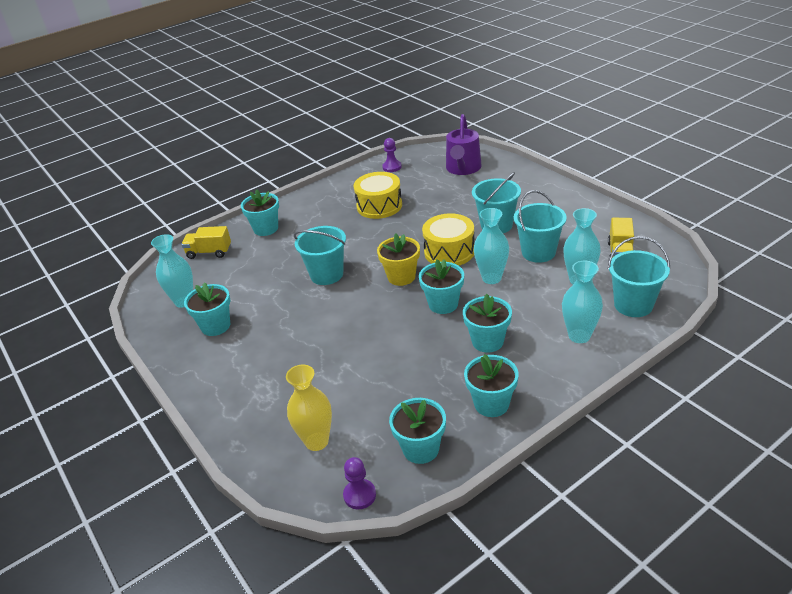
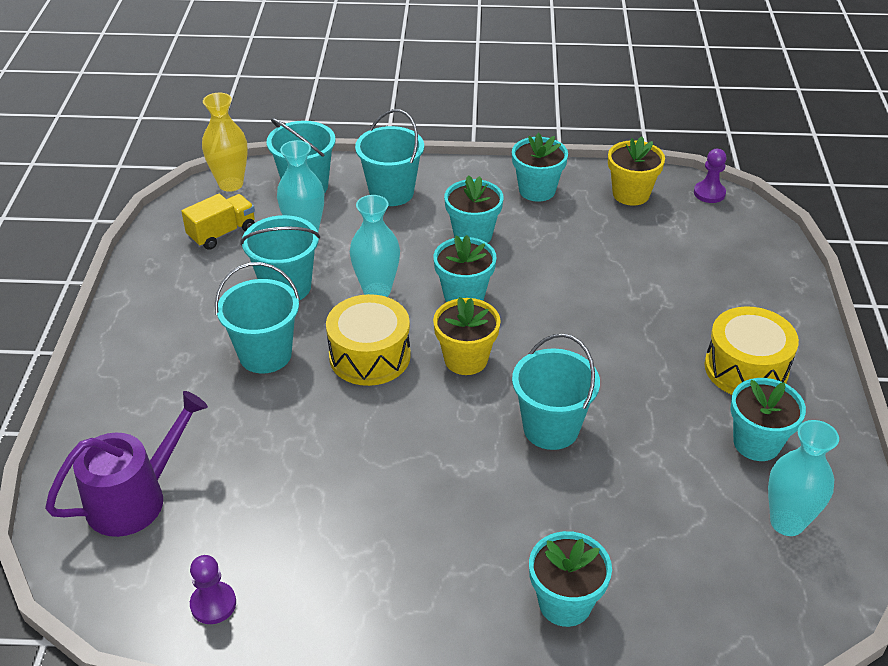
camera: 145 degrees left, 5 degrees up
(209, 252) = (697, 614): yellow truck -> none
(316, 441) = (717, 246): yellow vase -> yellow vase (231, 184)
(379, 206) = (348, 512): yellow drum -> yellow drum (746, 368)
(421, 449) = (631, 194): turquoise flower pot -> yellow flower pot
(579, 336) = (391, 192): turquoise vase -> turquoise bucket

